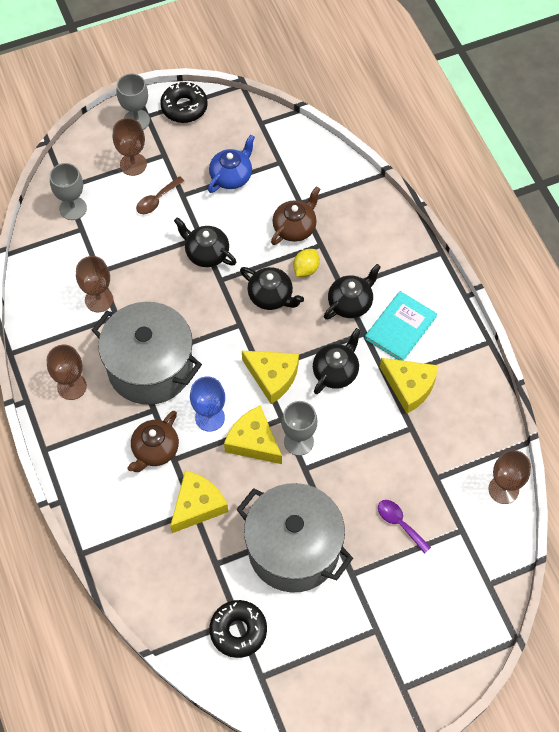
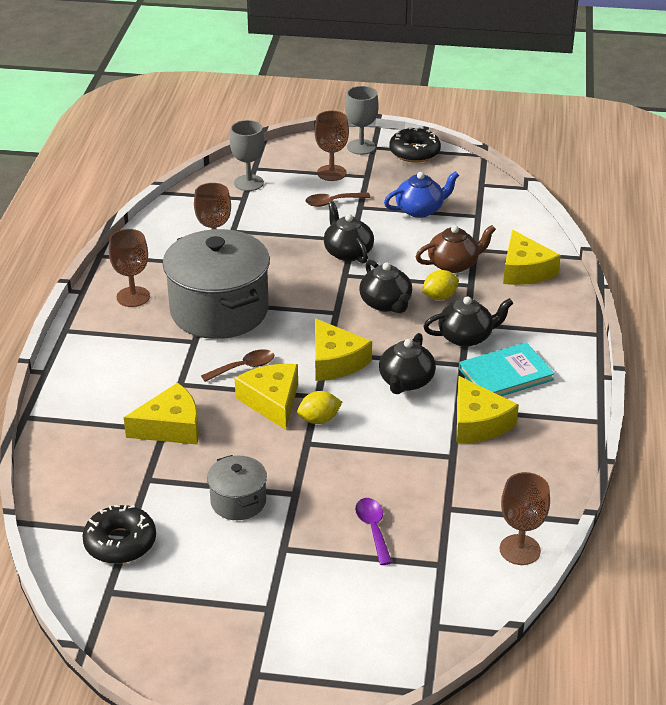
camera: 30 degrees right, 25 degrees down
(155, 450) = (168, 370): brown teapot -> none
(210, 417) = (244, 367): blue goblet -> brown spoon
(293, 549) = (238, 501): grey pot -> grey pot, size x0.48
(298, 441) = (319, 419): grey goblet -> yellow lemon
(336, 371) = (406, 382): black teapot -> black teapot turned 135 degrees clockwise
(351, 209) = (525, 270): none -> yellow cheese

